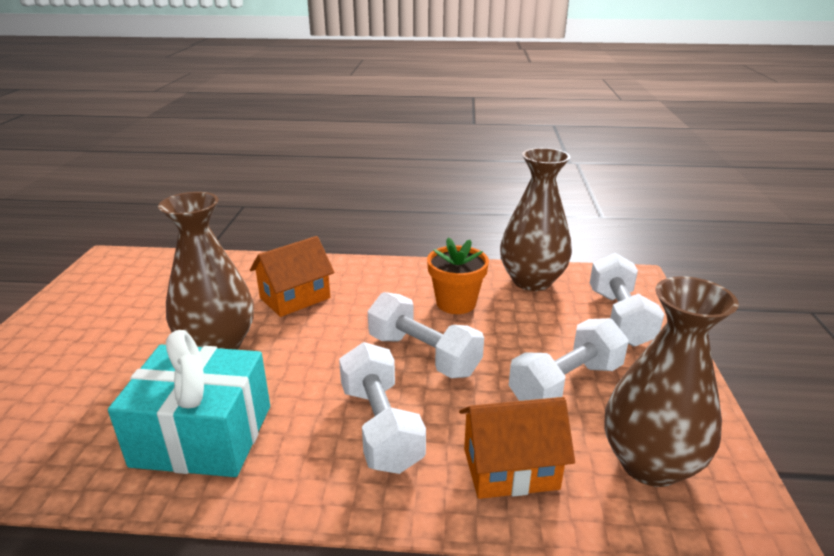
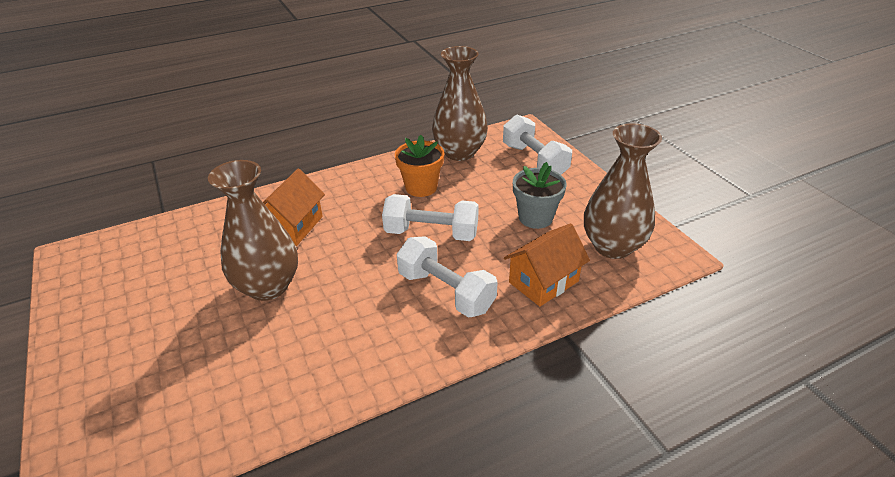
camera: 30 degrees left, 10 degrees up
(203, 435) = (328, 351): turquoise gift -> none
(566, 384) = (535, 217): white dumbbell -> grey flower pot

